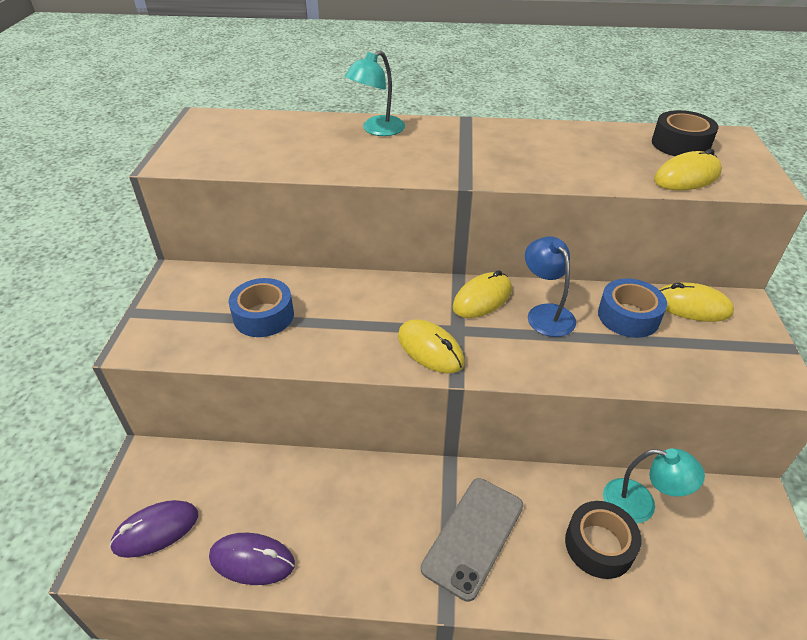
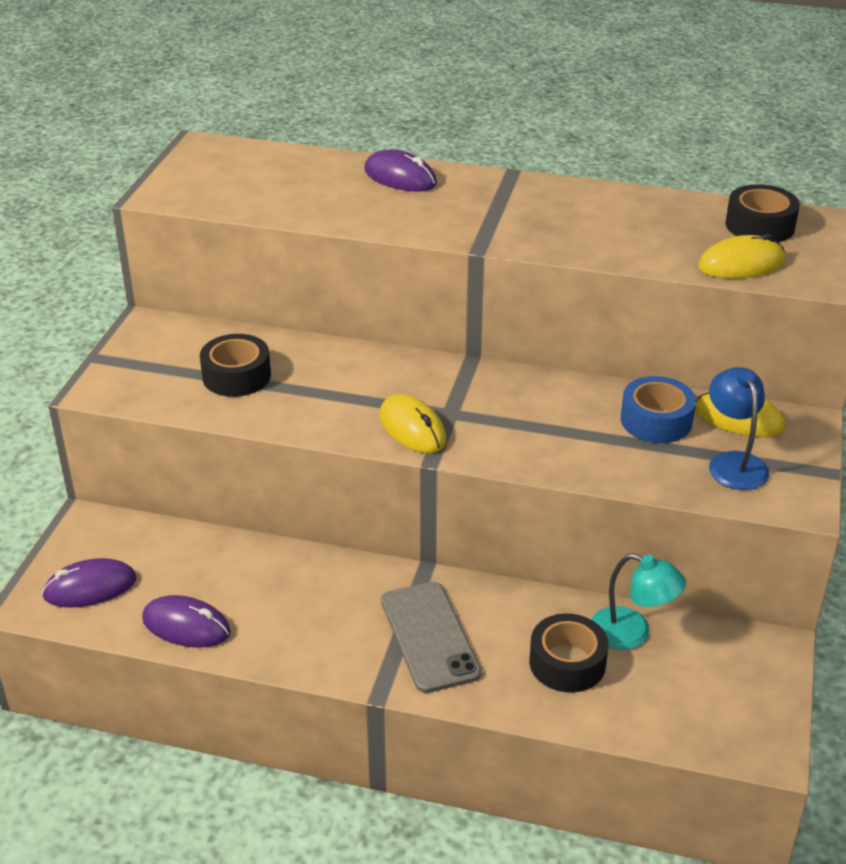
camera: 10 degrees right, 5 degrees down
(263, 316) = (236, 376): blue tape -> black tape
(377, 130) = (400, 177): turquoise lamp -> purple mouse
(473, 536) = (429, 637): grey phone -> grey phone turned 60 degrees counterclockwise
(482, 298) = (491, 384): yellow mouse -> none
(545, 313) = (559, 407): blue lamp -> blue lamp (733, 462)

